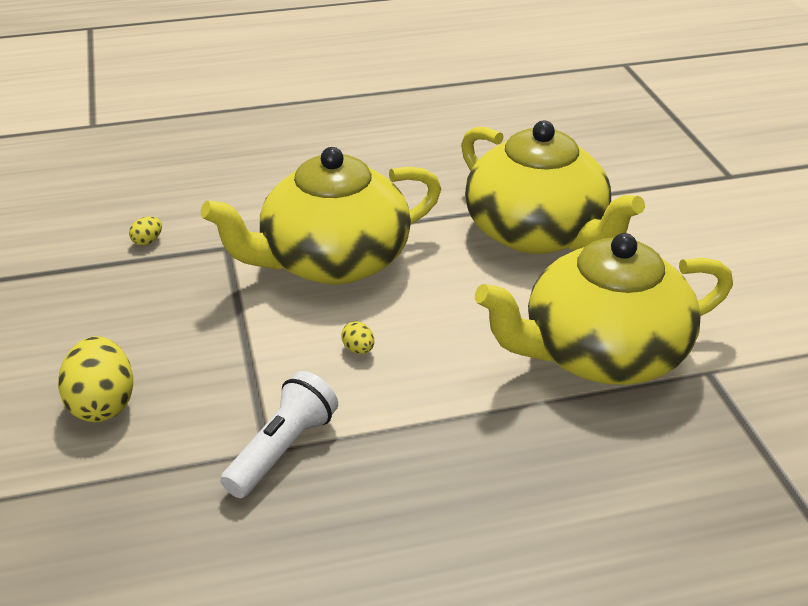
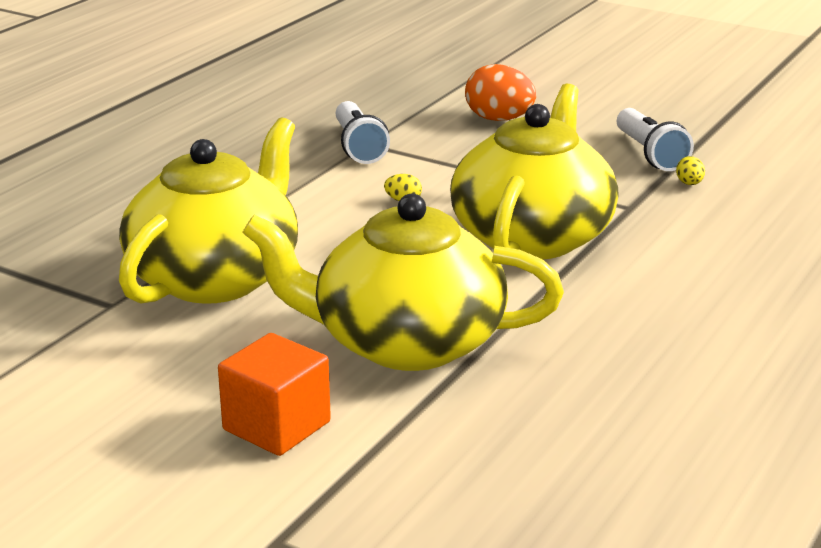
camera: 135 degrees right, 10 degrees down
(102, 282) = (650, 154): none -> white flashlight
(102, 404) = (499, 119): yellow egg -> orange egg
(673, 224) = (276, 426): none -> orange cube

